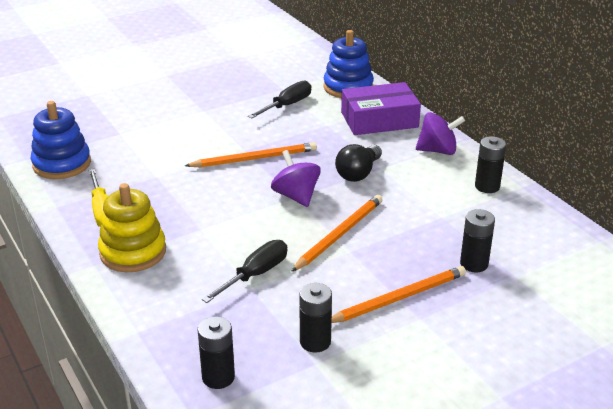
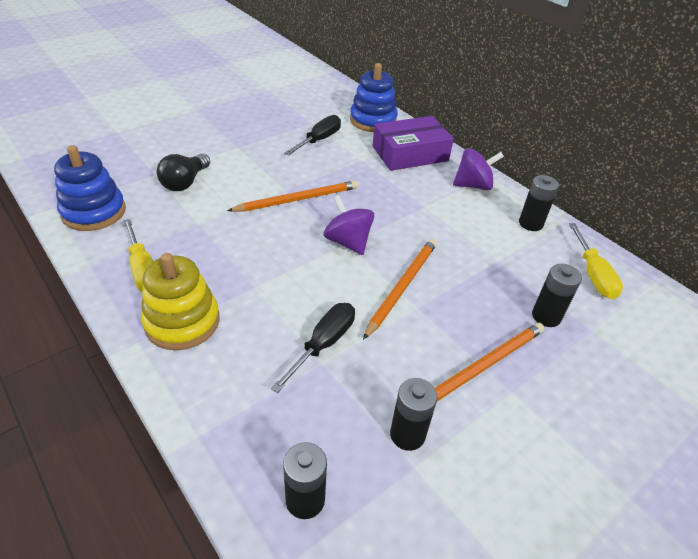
camera: 10 degrees left, 10 degrees up
(358, 173) = (404, 213): black light bulb -> black light bulb (185, 182)
(535, 232) = (592, 274): none -> yellow screwdriver

